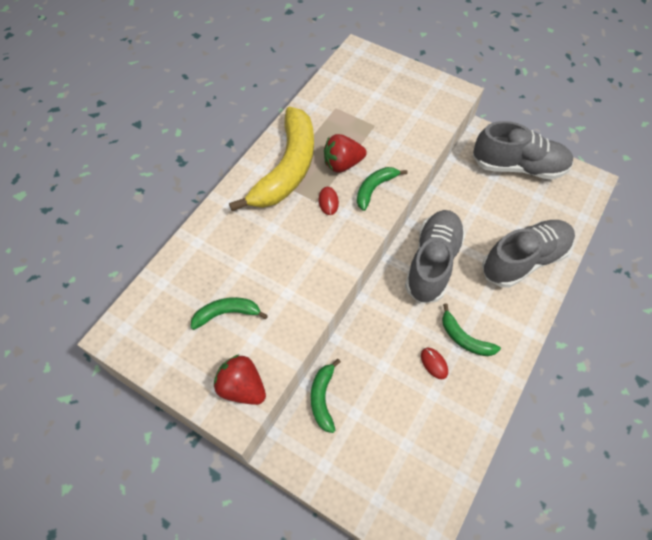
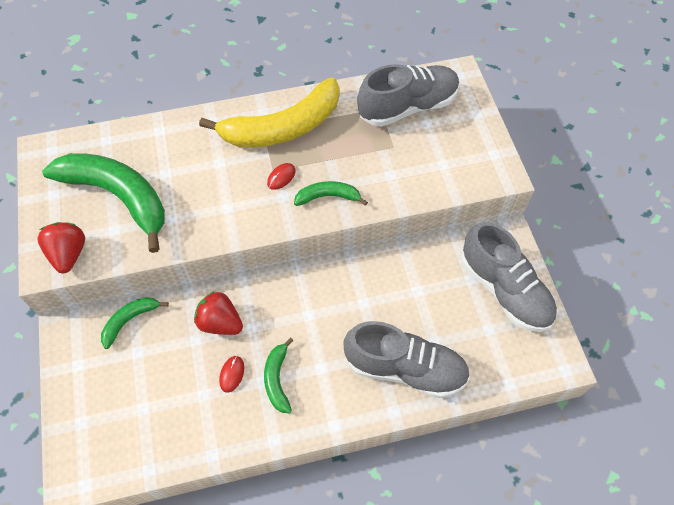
camera: 45 degrees right, 0 degrees up
(226, 314) = (118, 197): green banana -> green banana, size x2.13
(342, 164) = (328, 157): red strawberry -> red strawberry (220, 322)
(432, 263) = (326, 301): grey shoe -> grey shoe (407, 107)

